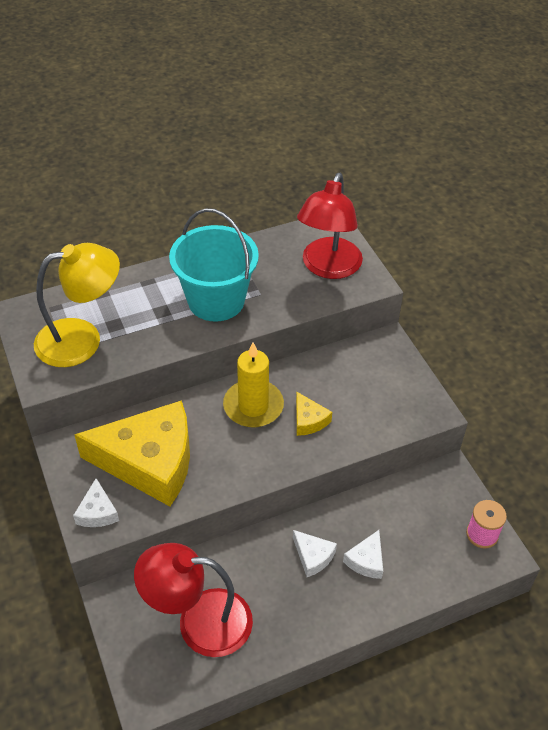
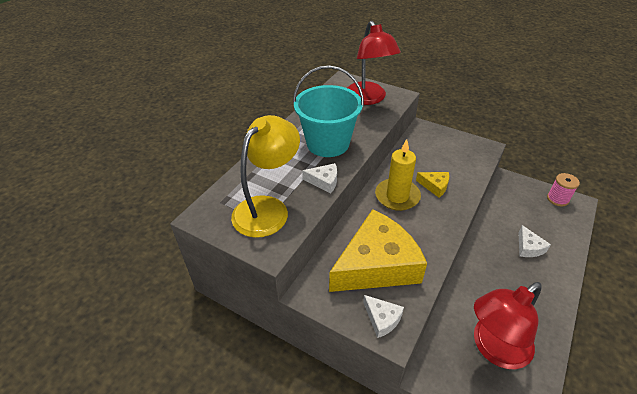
camera: 35 degrees left, 5 degrees down
(313, 556) = (503, 264): white cheese -> white cheese (324, 181)

